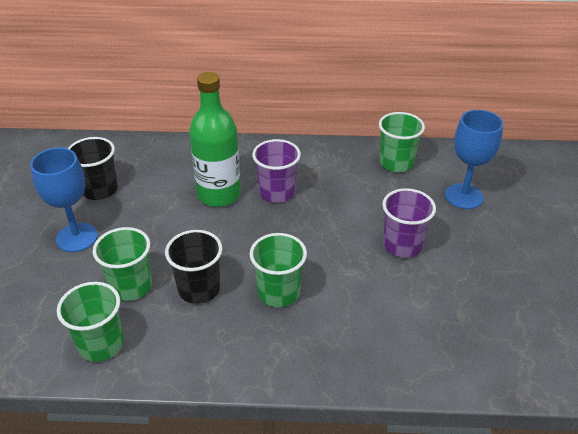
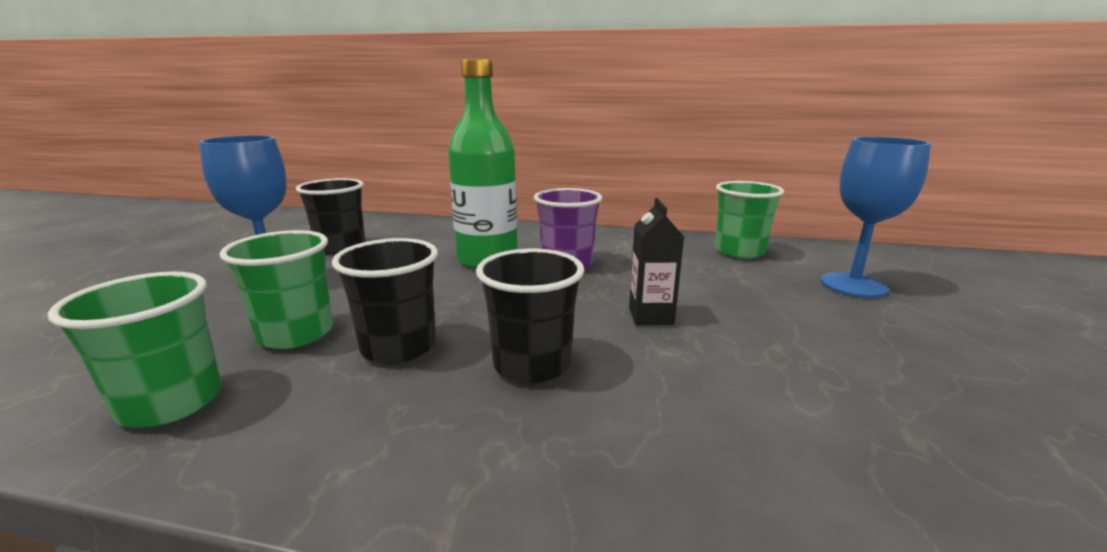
camera: 10 degrees right, 20 degrees down
(278, 292) = (532, 364): green cup -> black cup
(339, 243) = (651, 316): none -> black carton
(402, 245) = (761, 326): purple cup -> none

